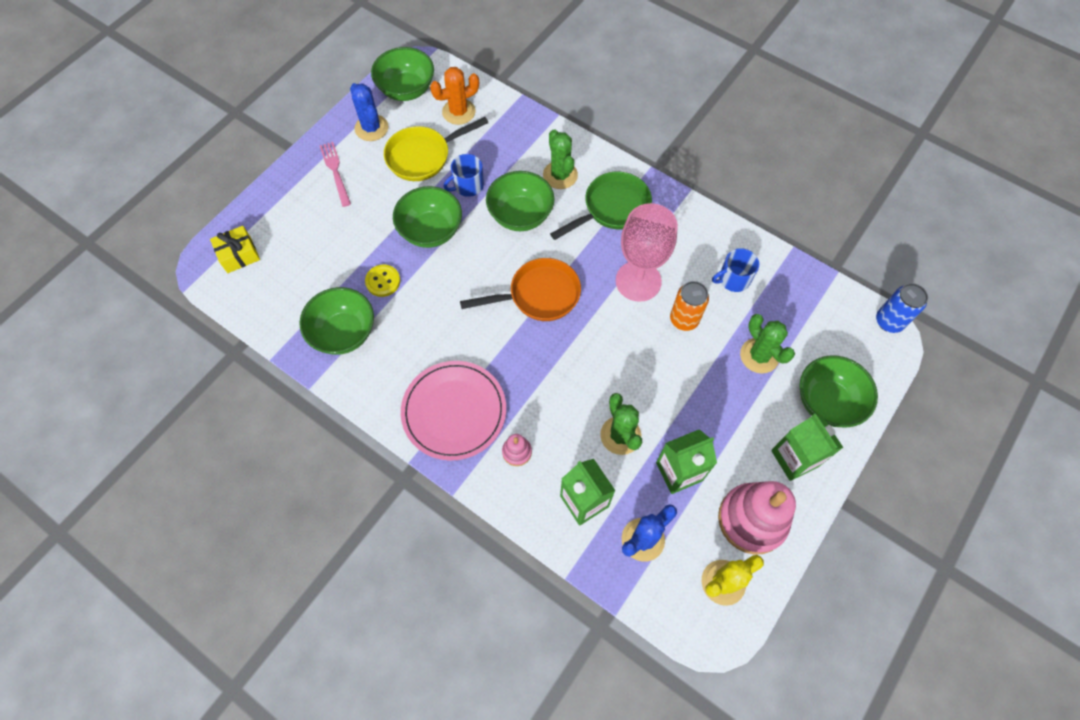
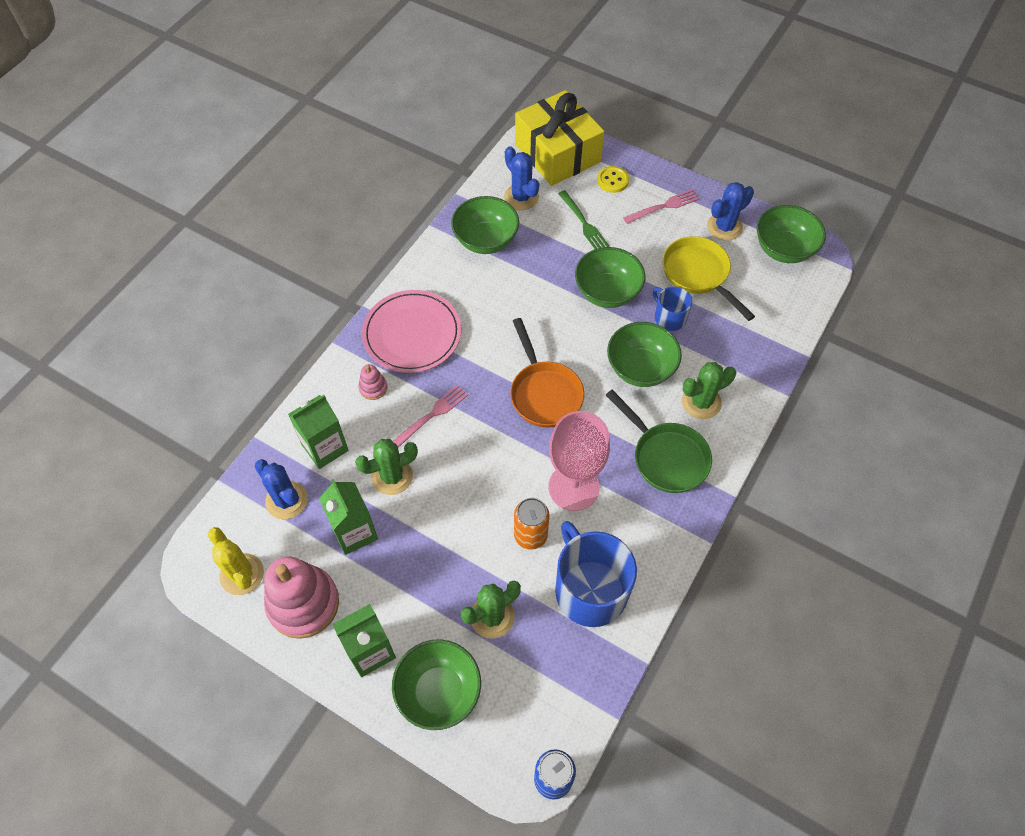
camera: 85 degrees right, 5 degrees down
(239, 255) = (557, 153): yellow gift -> yellow gift, size x2.13
(292, 294) = (521, 197): none -> blue cactus
(341, 241) = (584, 223): none -> green fork
(383, 281) = (543, 261): yellow button -> yellow button (612, 180)
(458, 112) = (766, 299): orange cactus -> none
(554, 396) = (432, 415): none -> pink fork
(733, 279) = (590, 589): blue mug -> blue mug, size x1.93

